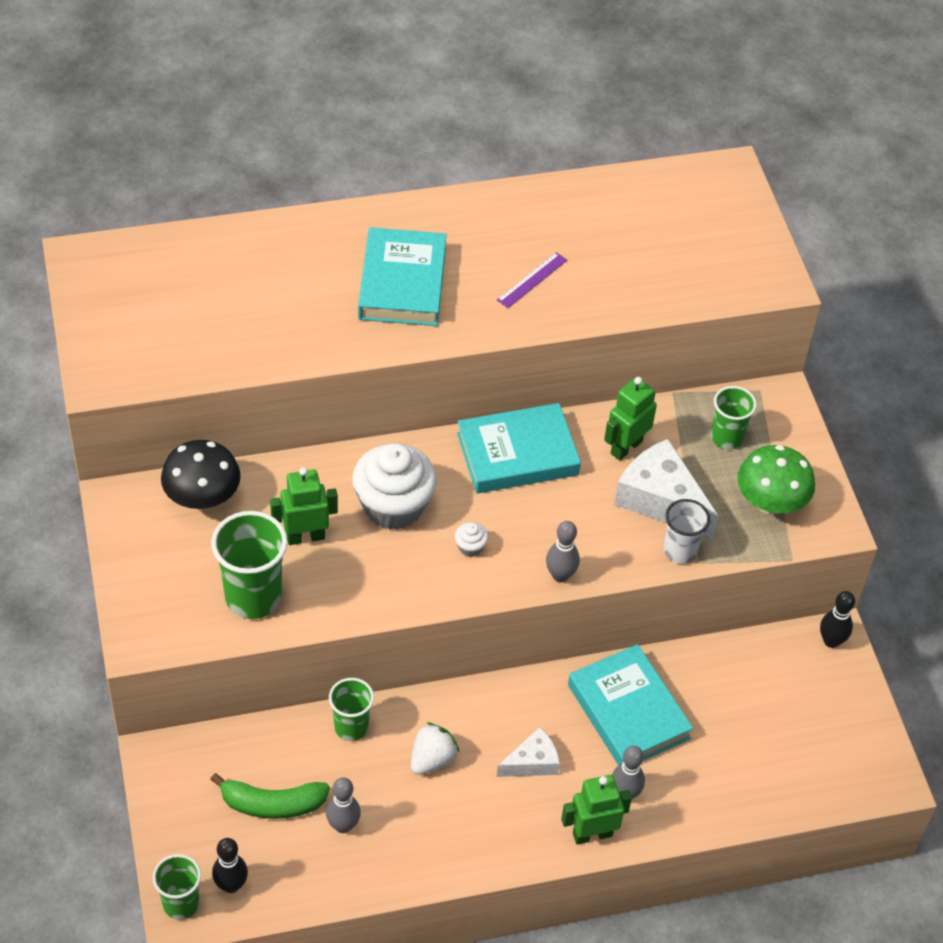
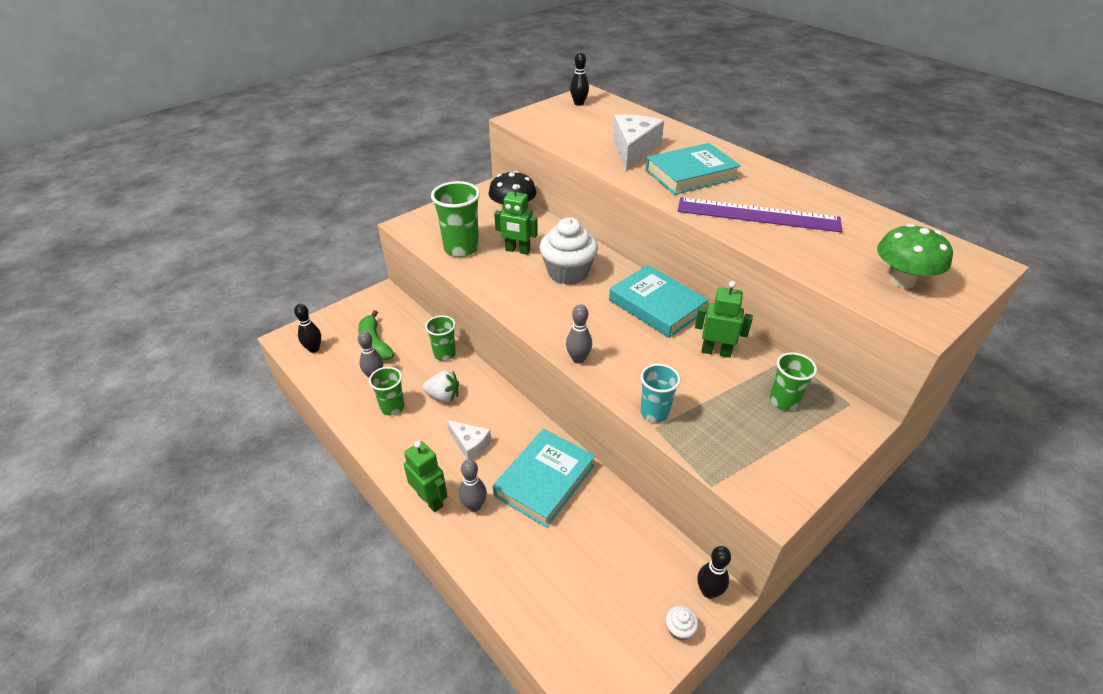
camera: 65 degrees right, 10 degrees down
(106, 285) = (579, 103): none -> black bowling pin
(181, 904) = (294, 336): green cup -> green cup (392, 407)
(305, 537) = (517, 250): green robot -> green robot turned 150 degrees clockwise
(470, 547) = (565, 312): white cupcake -> white cupcake (679, 629)
(532, 280) = (758, 215): purple ruler -> purple ruler, size x2.28
(661, 500) = (690, 385): white cheese -> white cheese (633, 150)
(680, 551) = (654, 412): white cup -> turquoise cup
(770, 503) = (752, 450): green mushroom -> green mushroom (901, 281)

